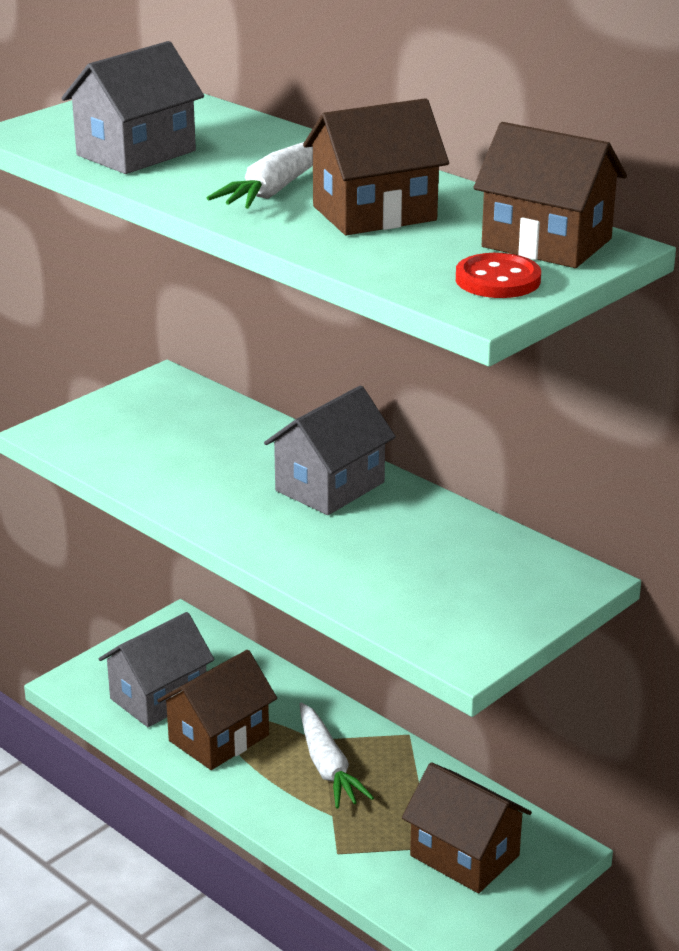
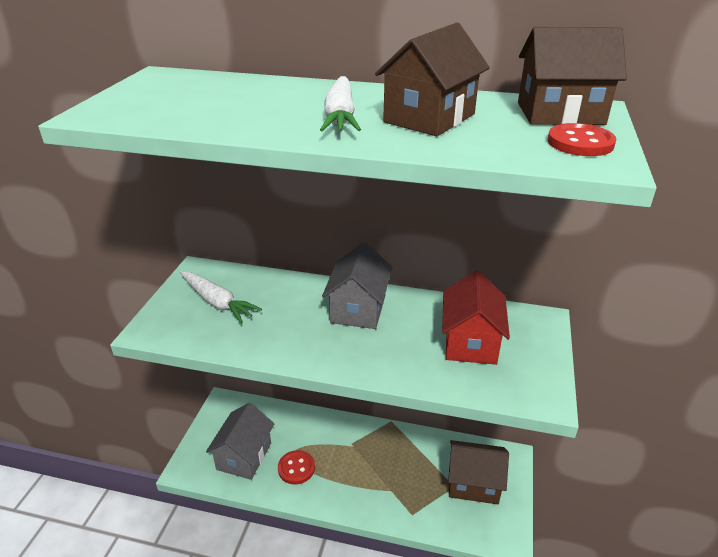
camera: 30 degrees left, 5 degrees up
(136, 153) = (204, 112): grey house -> none
(219, 738) = (296, 468): brown house -> red button
(328, 766) = (366, 460): white carrot -> white carrot (217, 302)
(440, 569) = (470, 342): none -> red house

